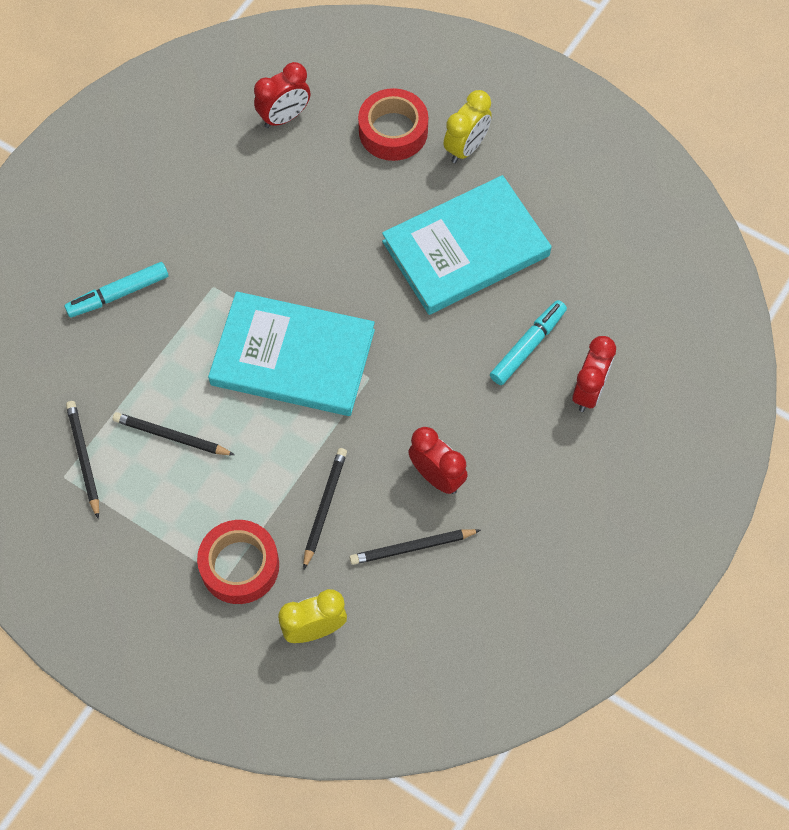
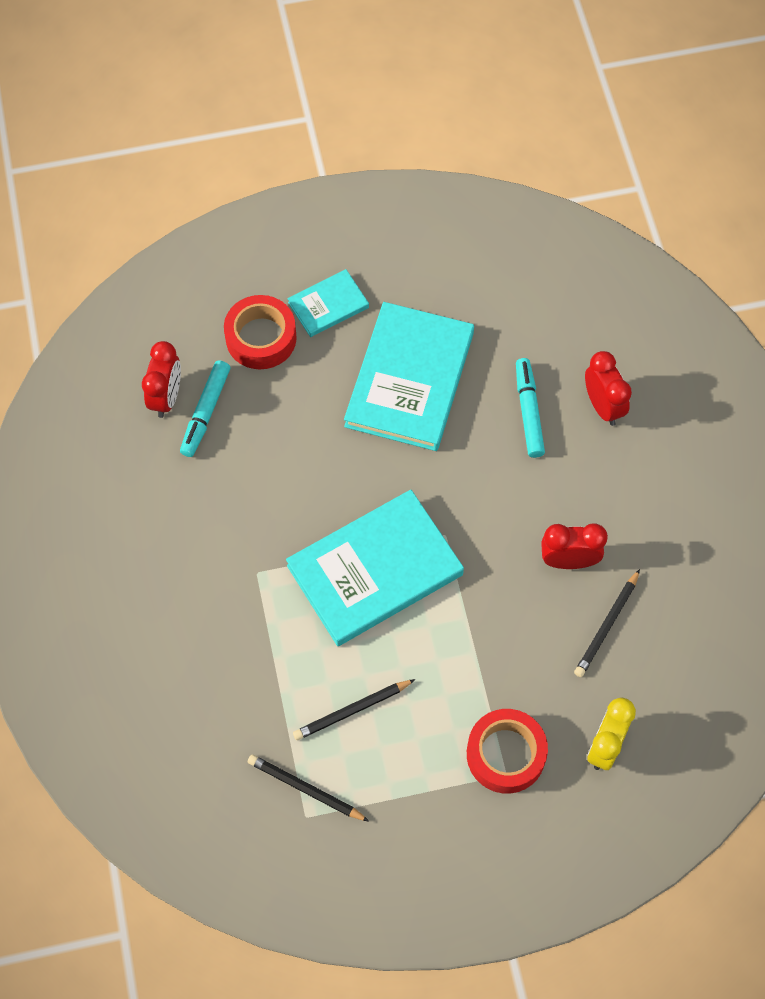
camera: 45 degrees left, 0 degrees up
(118, 294) = (190, 644): turquoise marker -> turquoise marker (205, 412)
(325, 507) = (517, 655): black pencil -> none
(466, 148) = (328, 305): yellow clock -> turquoise book

